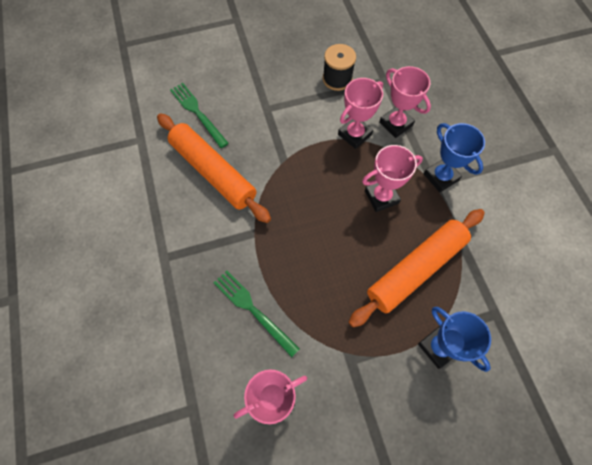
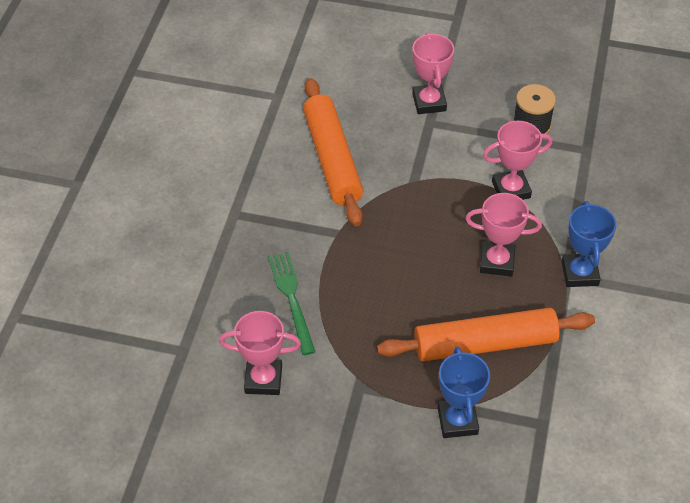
camera: 30 degrees right, 15 degrees down
(197, 113) = (352, 96): green fork -> none
(396, 124) = (567, 199): pink trophy -> pink trophy (429, 102)

